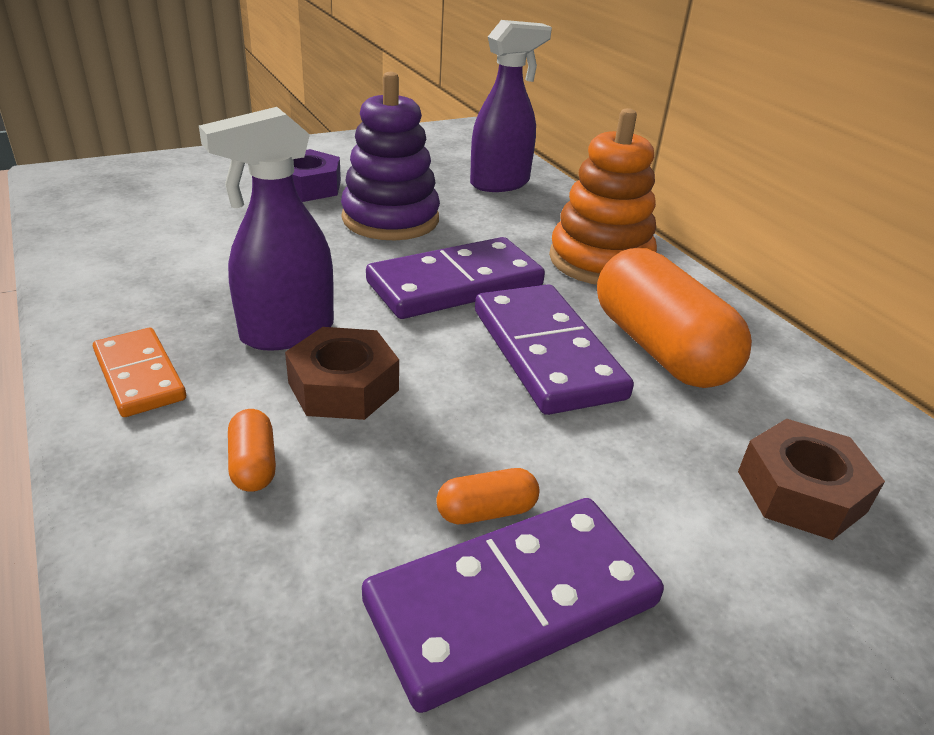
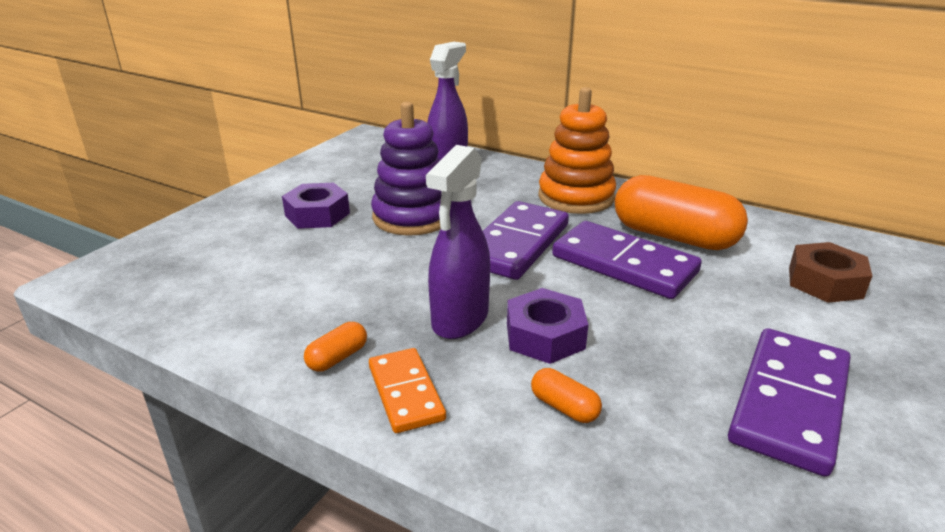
camera: 30 degrees left, 5 degrees down
(140, 376) = (406, 393): orange domino -> orange domino turned 45 degrees clockwise
(343, 386) = (545, 336): brown nut -> purple nut
(486, 511) = (716, 365): orange capsule -> orange capsule (337, 358)

